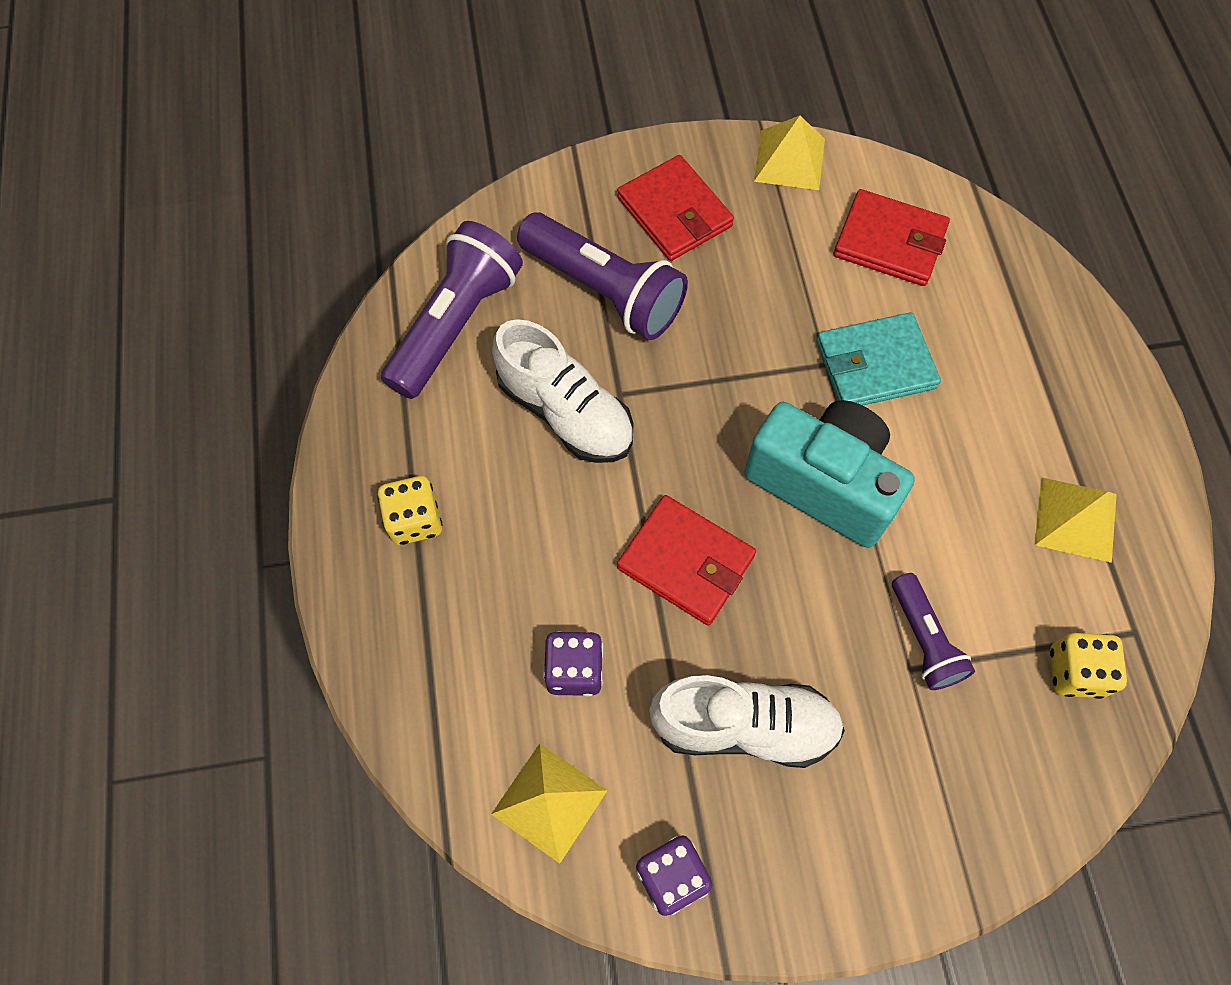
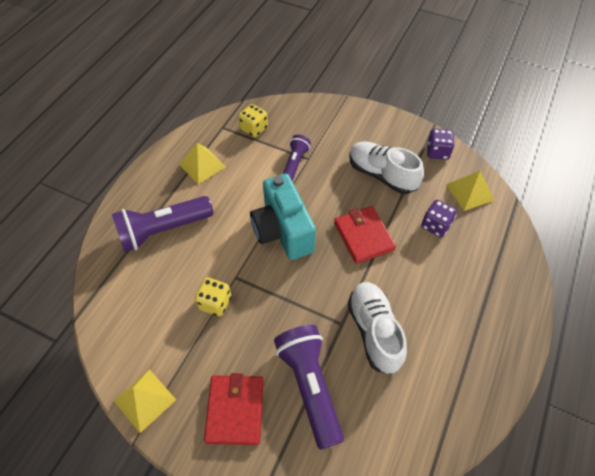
camera: 145 degrees left, 10 degrees down
(415, 520) = (478, 324): yellow dice -> yellow dice (215, 303)
(456, 324) = (405, 421): purple flashlight -> purple flashlight (163, 230)
(875, 364) = (215, 263): turquoise wallet -> none
(889, 242) = (147, 315): red wallet -> none

